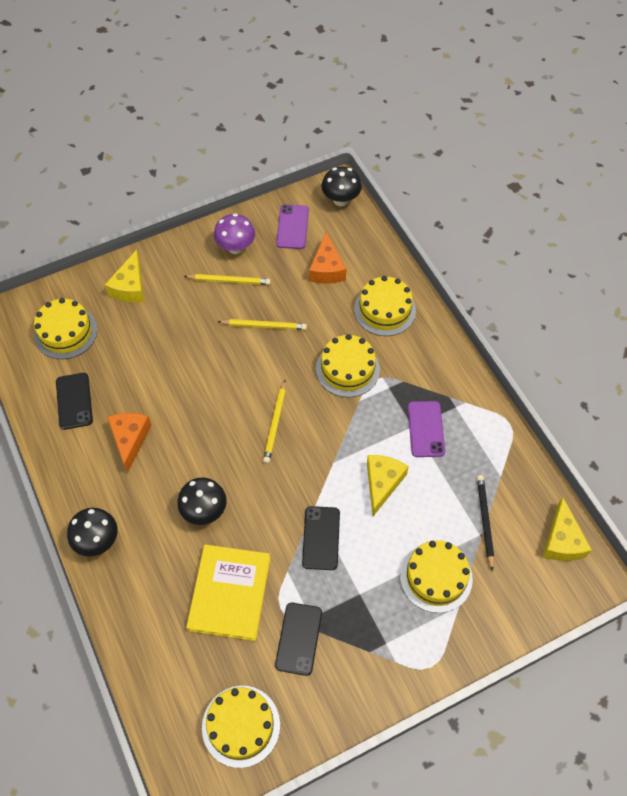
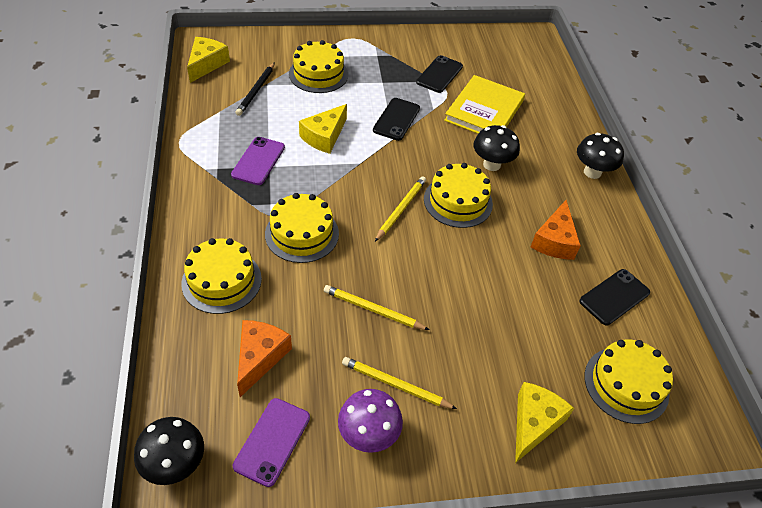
camera: 165 degrees left, 10 degrees down
(74, 401) = (614, 297): black phone -> black phone turned 45 degrees clockwise
(241, 726) = (495, 50): yellow cake -> yellow cake (458, 201)

